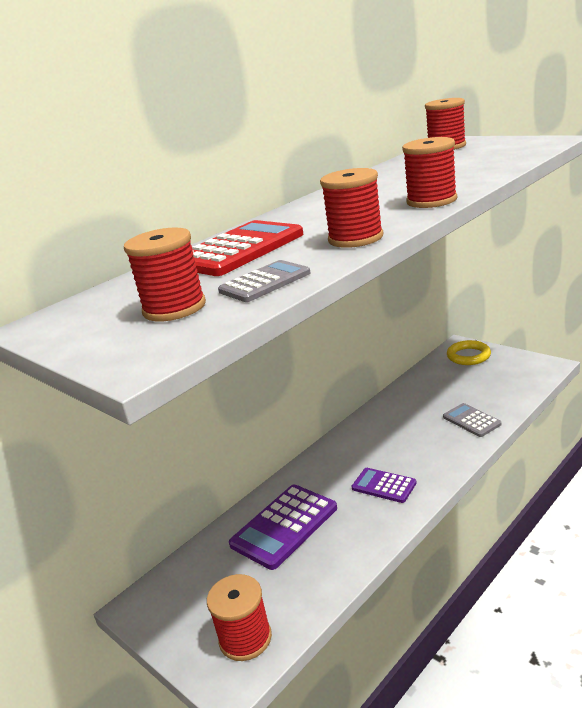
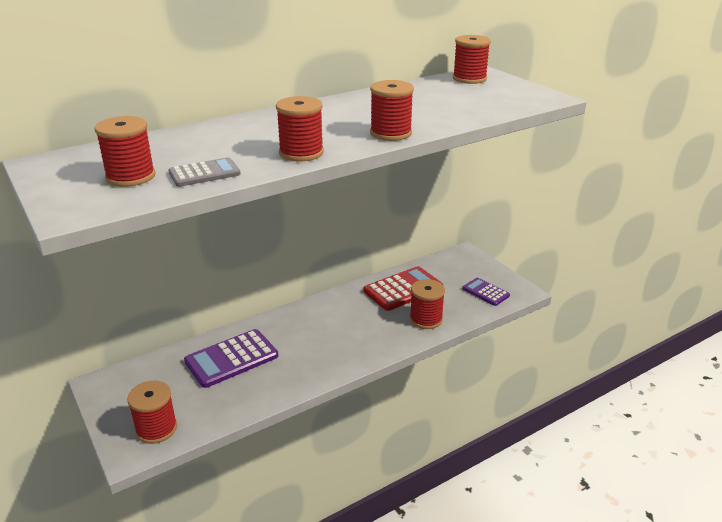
camera: 10 degrees right, 5 degrees up
(239, 250) = (218, 138): red calculator -> red calculator (403, 289)
(384, 486) = (323, 350): purple calculator -> purple calculator (485, 292)
(468, 356) = (464, 264): yellow ring -> none
(471, 420) = (426, 319): grey calculator -> red spool

